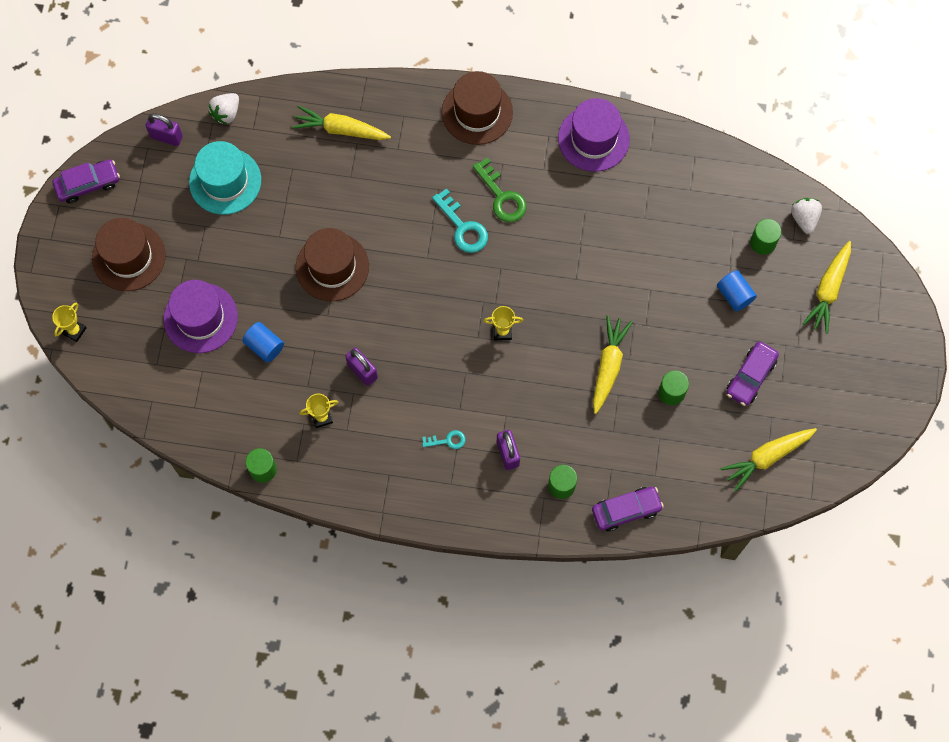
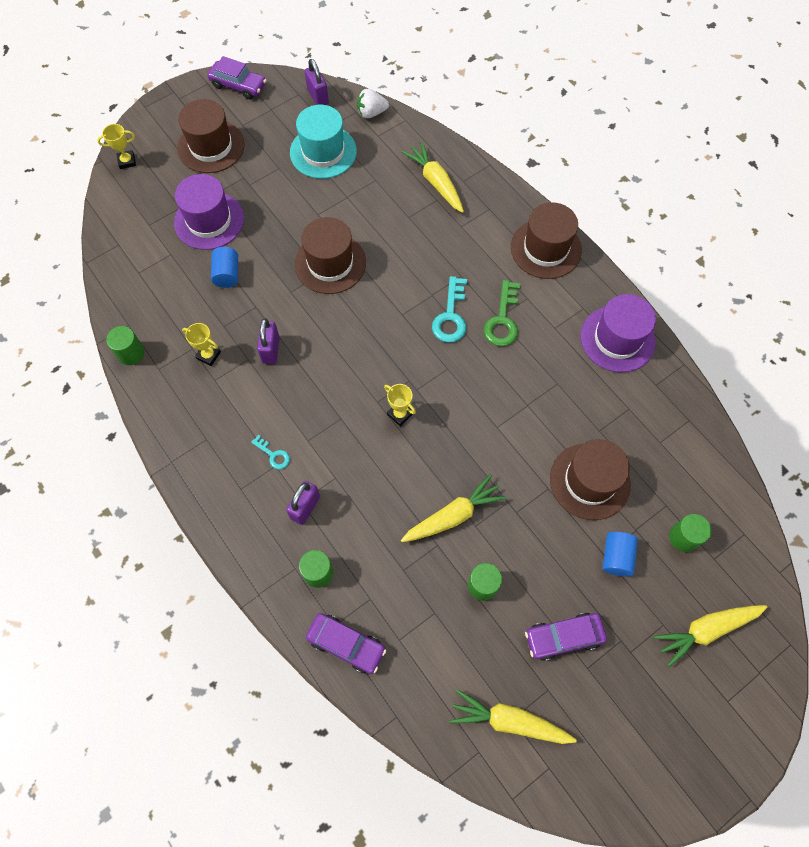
camera: 45 degrees right, 5 degrees down
(671, 260) = (589, 481): none -> brown hat
(804, 218) = (740, 551): white strawberry -> none

